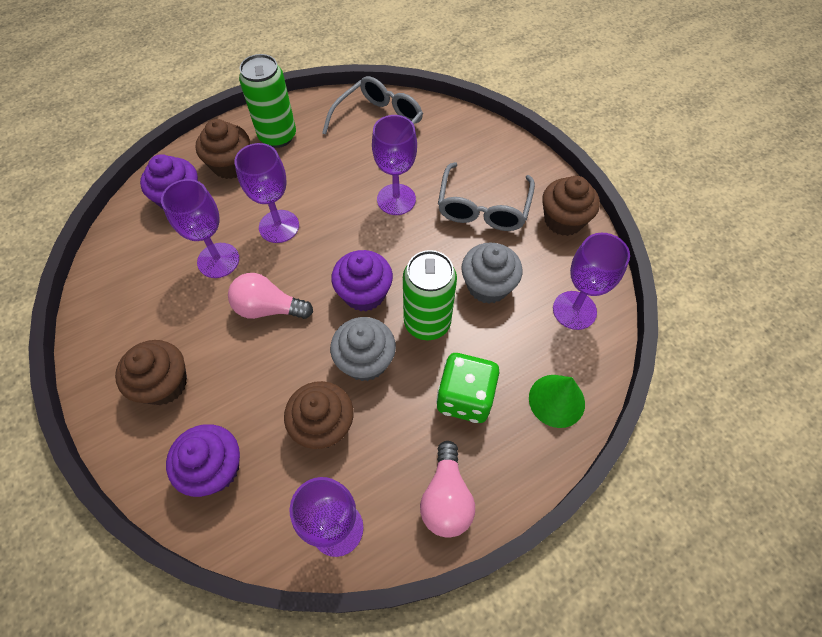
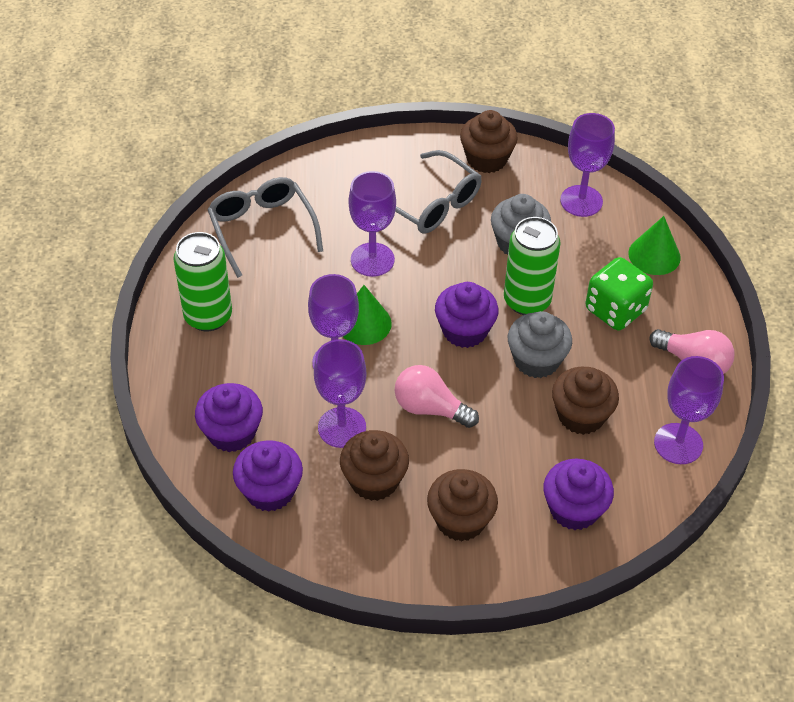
camera: 60 degrees left, 10 degrees down
(137, 246) = (270, 491): none -> purple cupcake
(231, 165) = (217, 371): brown cupcake -> brown cupcake (374, 480)
(268, 308) = (430, 408): pink light bulb -> pink light bulb turned 75 degrees clockwise
(328, 225) = (364, 323): none -> green cone

